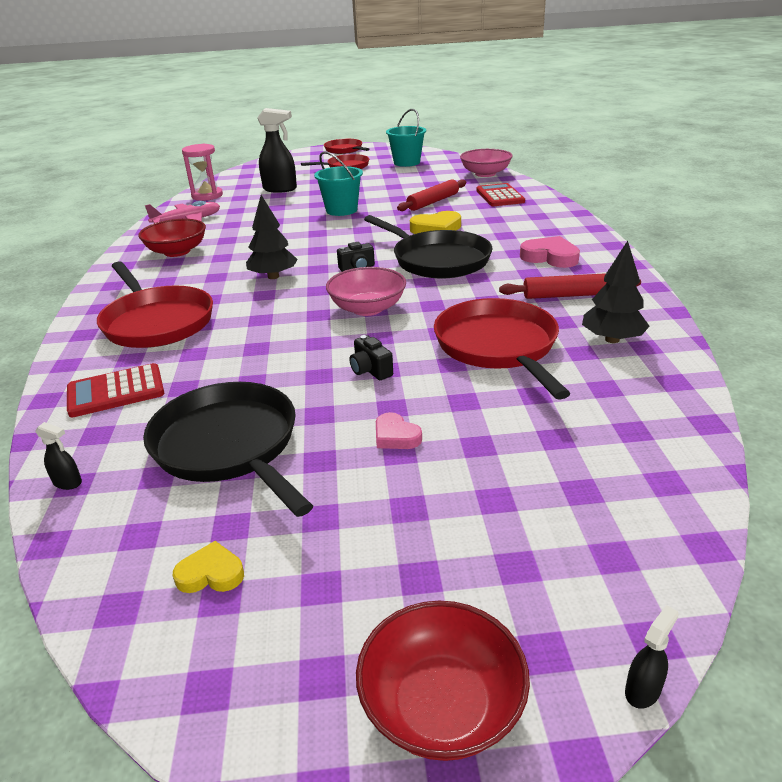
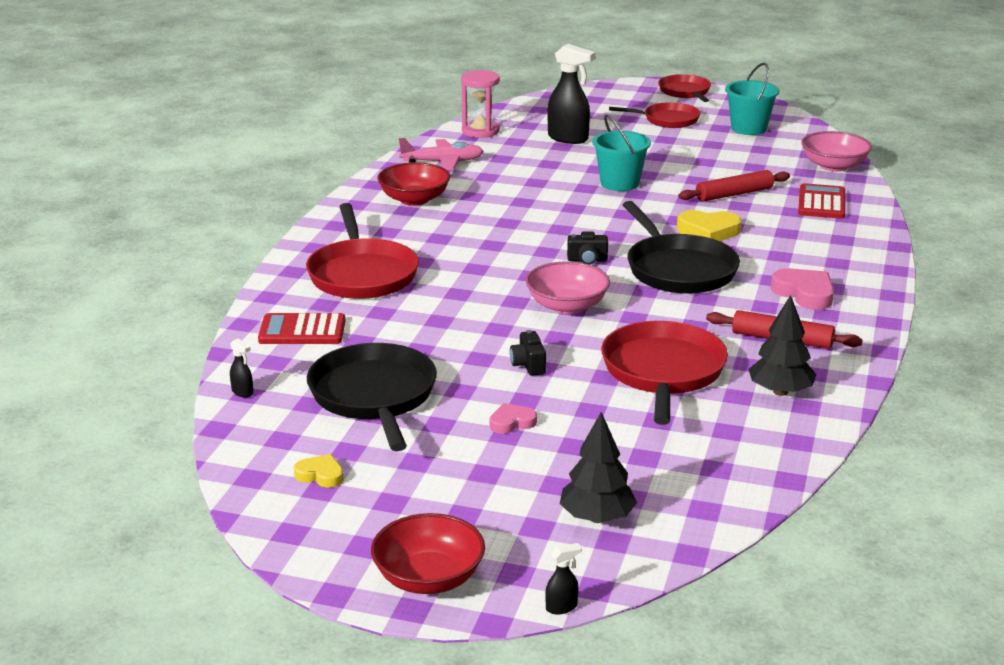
camera: 20 degrees right, 5 degrees down
(273, 277) = (496, 251): black tree -> black tree (597, 518)
(395, 436) = (512, 422): pink heart -> pink heart turned 90 degrees clockwise

